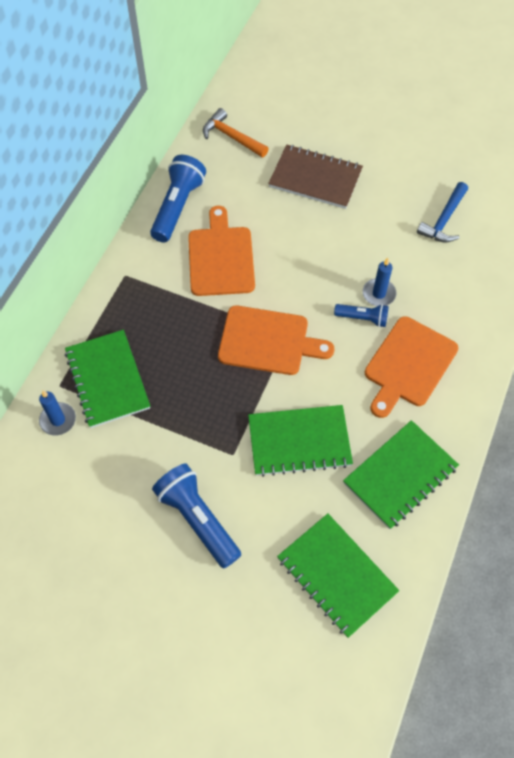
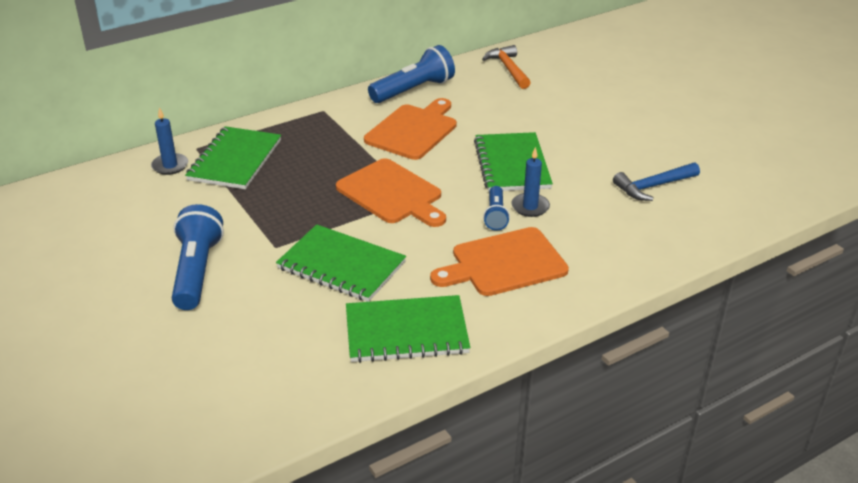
camera: 35 degrees right, 25 degrees down
(315, 178) = (555, 117): brown notebook -> none
(336, 575) = (264, 367): green notebook -> green notebook (512, 164)
(362, 318) = (495, 215): blue flashlight -> blue flashlight turned 45 degrees clockwise

